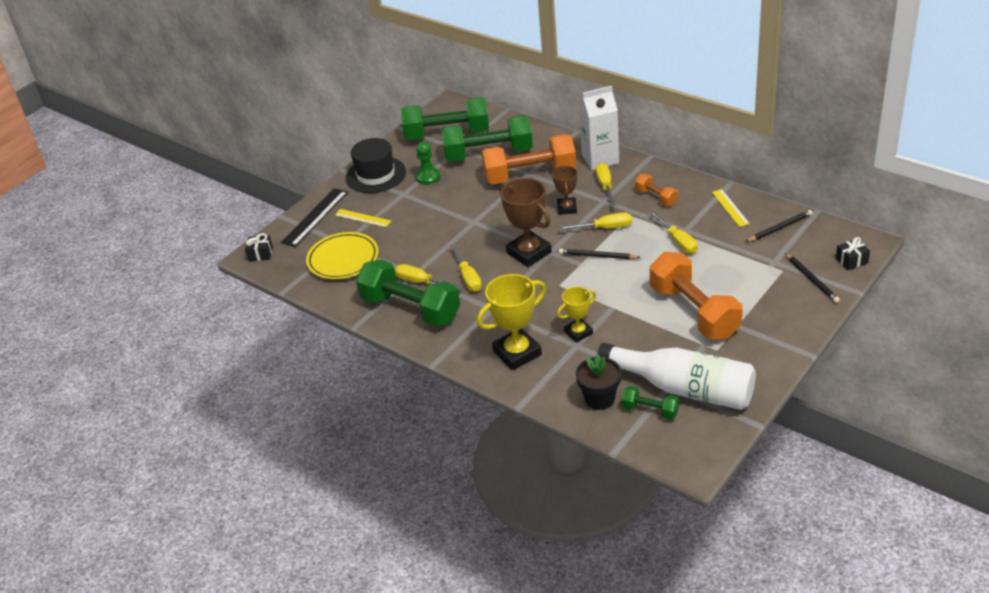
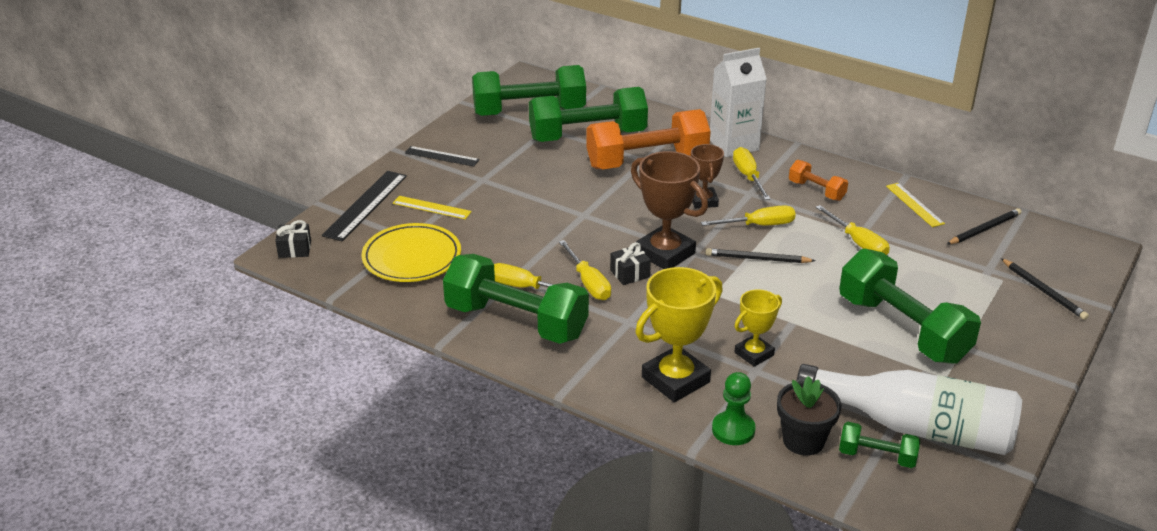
camera: 10 degrees left, 5 degrees down
(376, 175) = (441, 156): black hat -> black ruler
(428, 177) = (512, 160): green pawn -> green pawn (733, 430)
(694, 312) = (903, 329): orange dumbbell -> green dumbbell
(851, 261) = (1087, 269): black gift -> black gift (630, 273)

